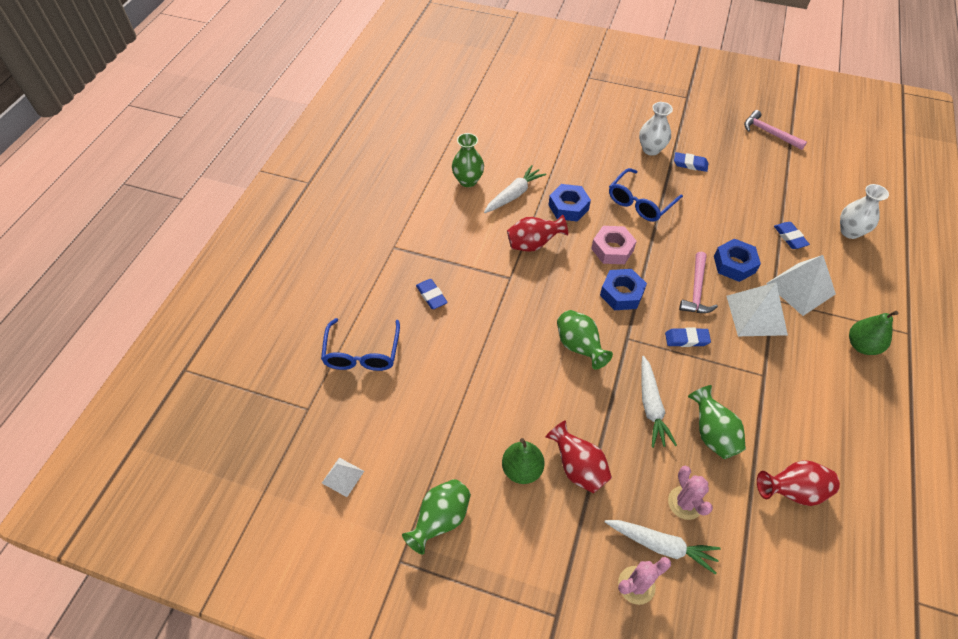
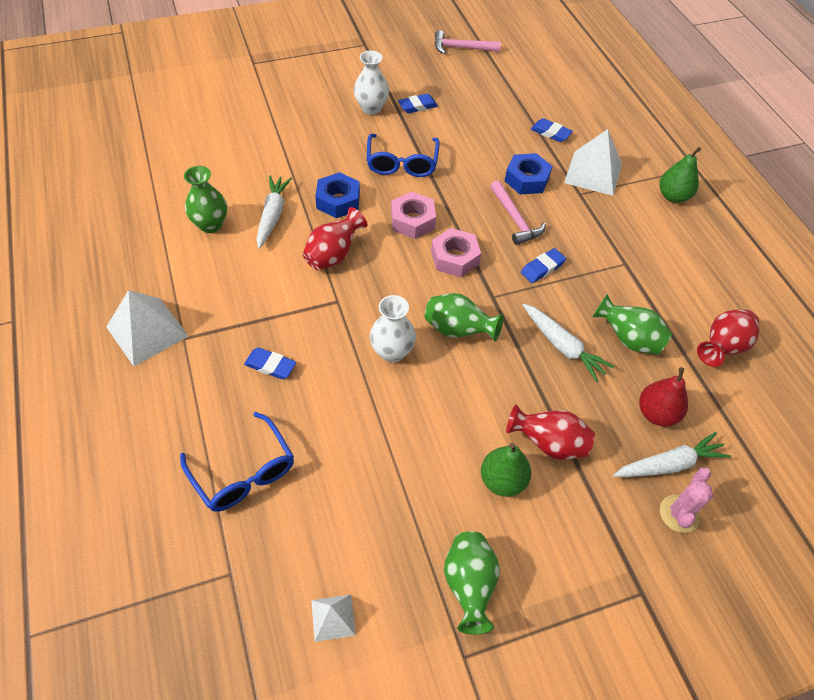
camera: 40 degrees left, 0 degrees up
(621, 293) = (454, 258): blue nut -> pink nut
(685, 503) = (656, 413): pink cactus -> red pear
(756, 315) = (578, 214): white pyramid -> white pyramid (147, 331)
(850, 231) = (590, 105): white vase -> white vase (392, 352)

